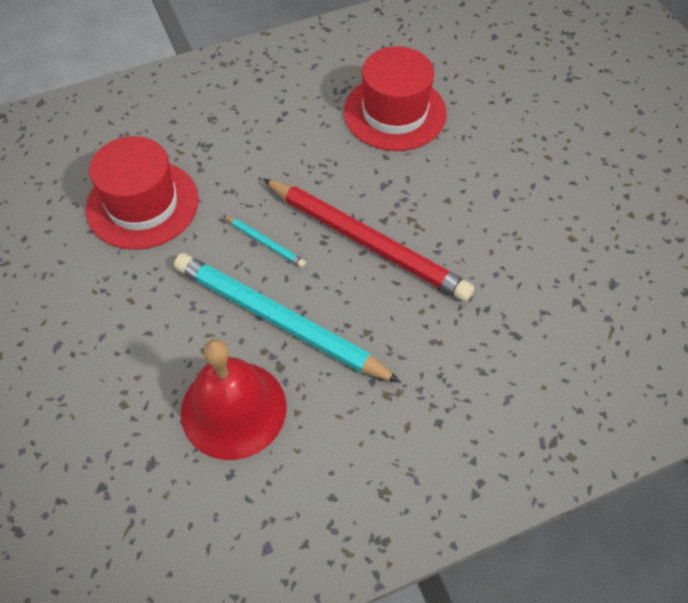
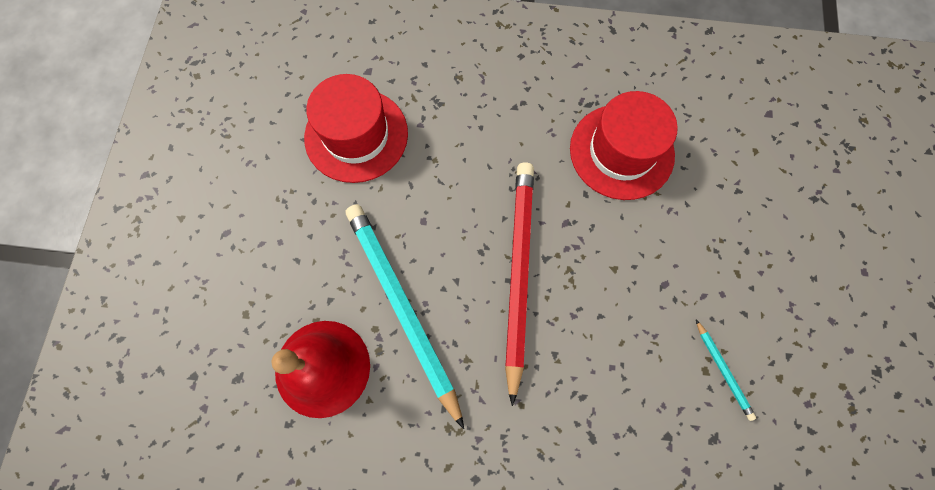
camera: 30 degrees right, 15 degrees up
(265, 242) = (433, 226): turquoise pencil -> turquoise pencil (723, 371)
(367, 242) = (518, 273): red pencil -> red pencil turned 150 degrees counterclockwise

